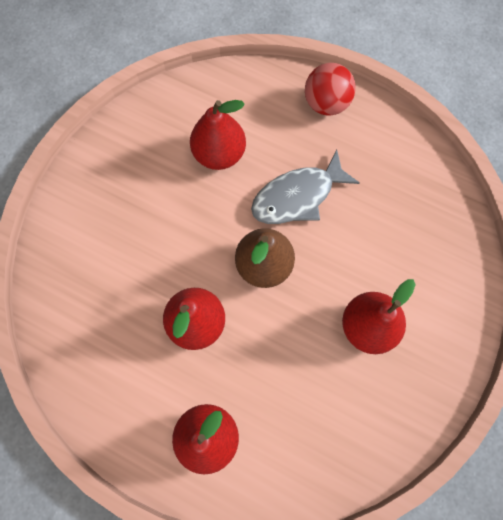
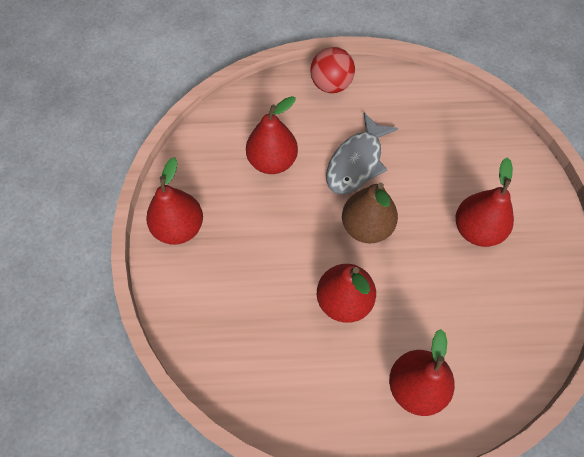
camera: 30 degrees left, 10 degrees down
(98, 174) = (179, 228): none -> red pear

